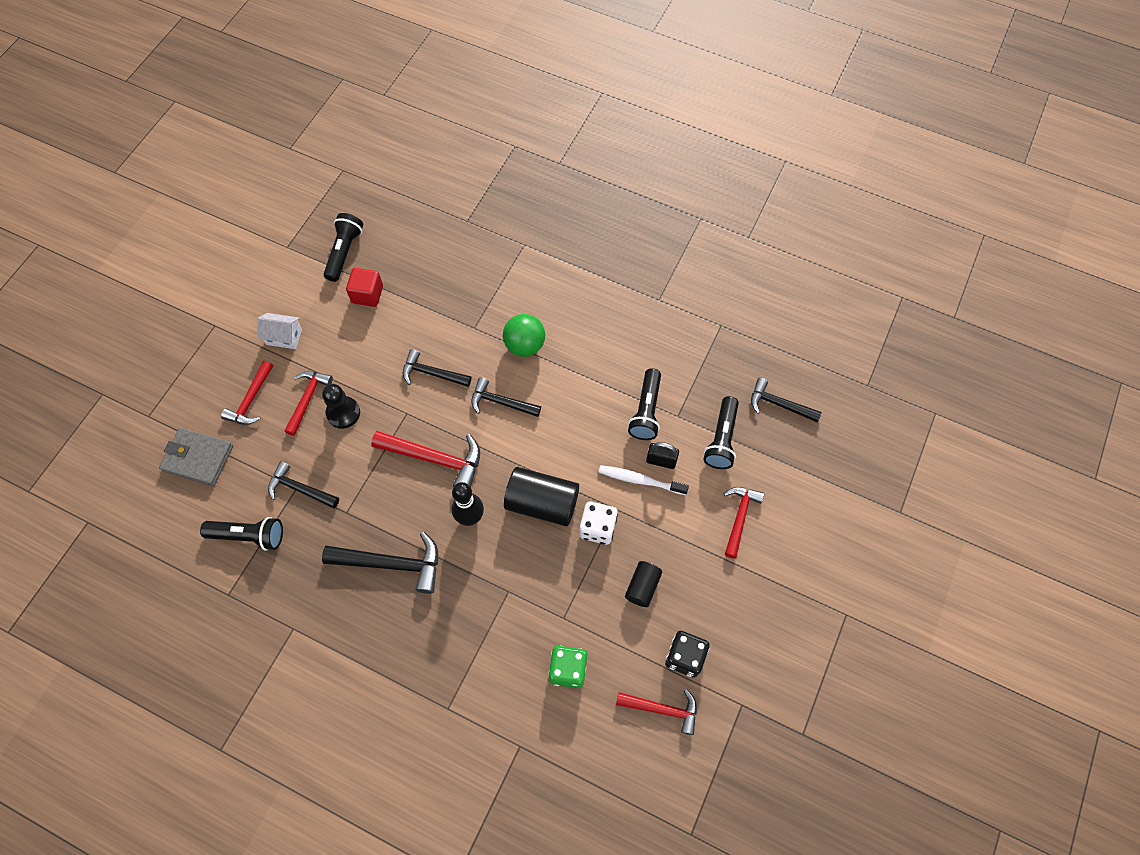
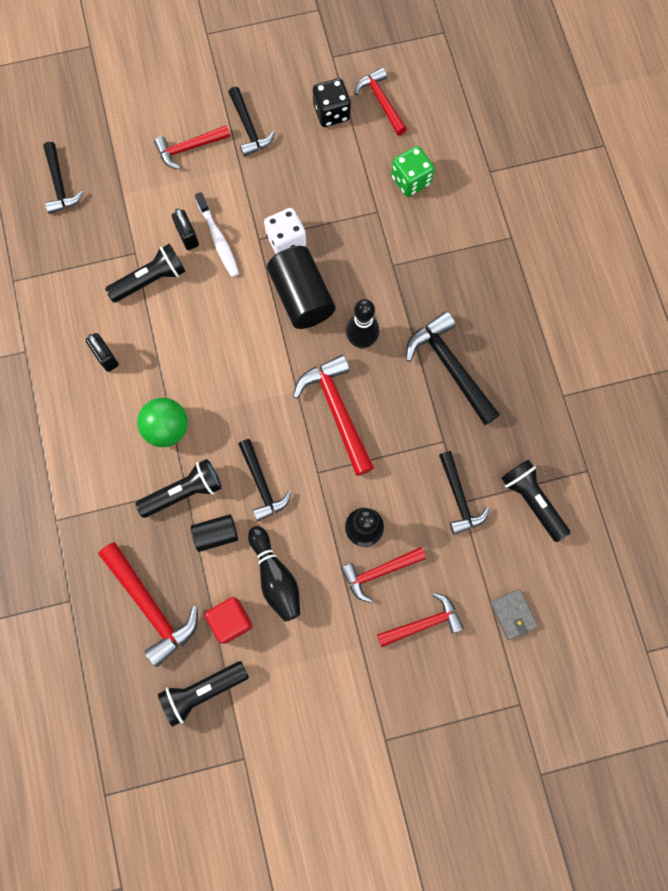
camera: 130 degrees left, 10 degrees up
(198, 458) = (513, 614): grey wallet -> grey wallet, size x0.61
(284, 337) = (339, 657): white house -> none
(367, 337) = (275, 577): none -> black bowling pin
(420, 259) = (150, 606): none -> red hammer
(501, 402) = (240, 402): black hammer -> black hammer (249, 128)
(610, 343) = (106, 357): none -> black padlock
(642, 587) = (305, 176): black cylinder -> black cylinder (216, 534)
(721, 439) = (129, 205): black flashlight -> black flashlight (184, 492)

